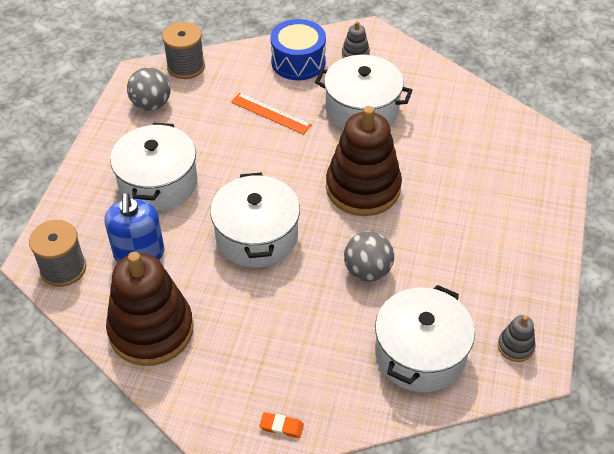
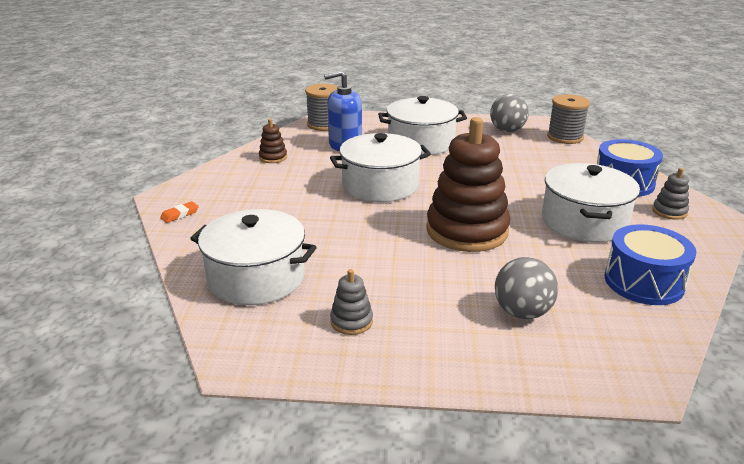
camera: 80 degrees right, 20 degrees down
(151, 330) = (273, 157): brown stacking toy -> brown stacking toy, size x0.42
(271, 113) = (537, 177): orange ruler -> none
(281, 426) = (180, 214): orange eraser -> orange eraser turned 45 degrees clockwise
(367, 271) = (356, 241): grey ball -> grey ball (522, 312)
(454, 107) = (643, 282): none -> blue drum
(515, 346) = (269, 343): grey stacking toy -> grey stacking toy (351, 321)

